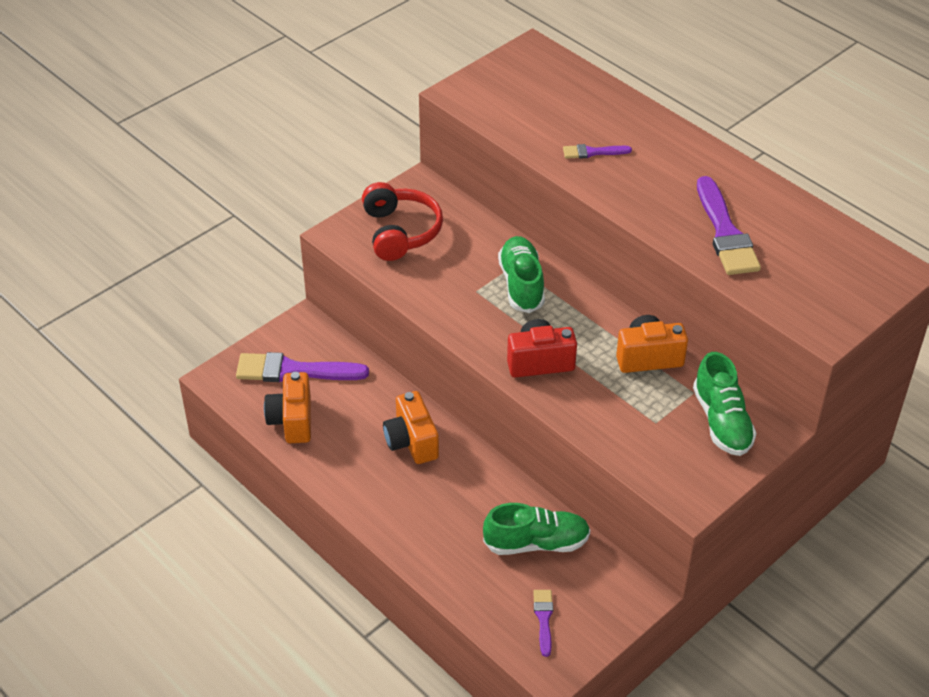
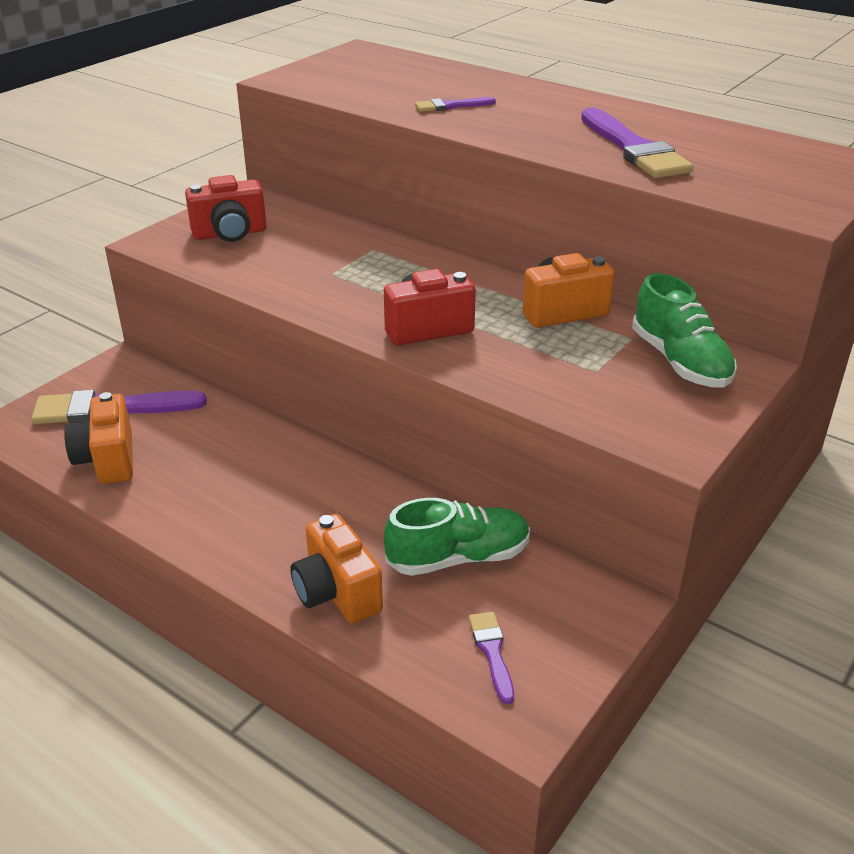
camera: 10 degrees left, 10 degrees down
(400, 232) = (230, 234): red headphones -> red camera
(411, 441) = (269, 464): orange camera -> orange camera (337, 592)
(521, 284) = (386, 263): green shoe -> none

